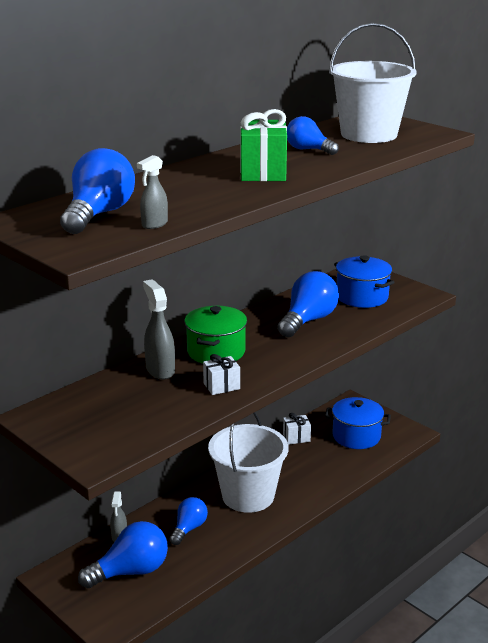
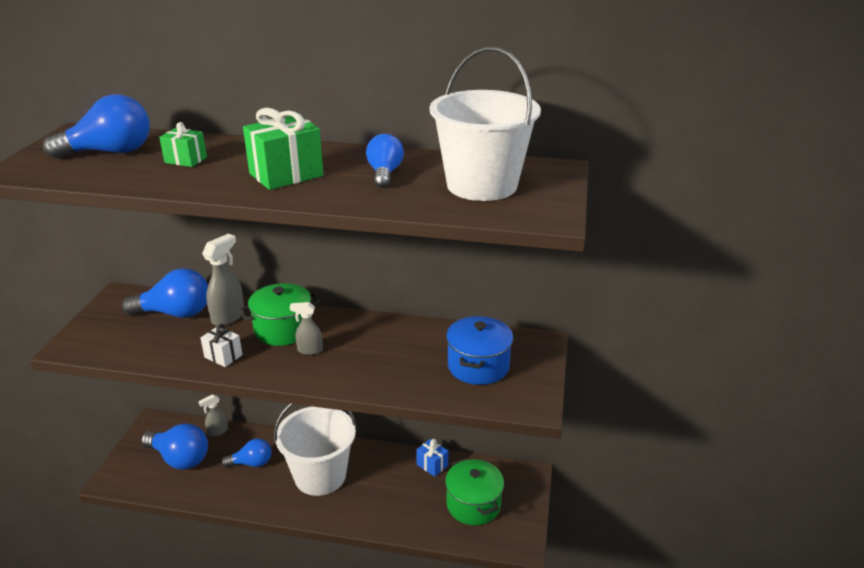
camera: 55 degrees right, 5 degrees up
(154, 224) = (99, 176): grey spray bottle -> grey spray bottle (309, 350)
(172, 194) = (186, 160): none -> green gift
(296, 438) = (432, 465): white gift -> blue gift
(308, 320) = (391, 353): blue light bulb -> blue light bulb (175, 313)
(356, 436) = (473, 504): blue pot -> green pot

